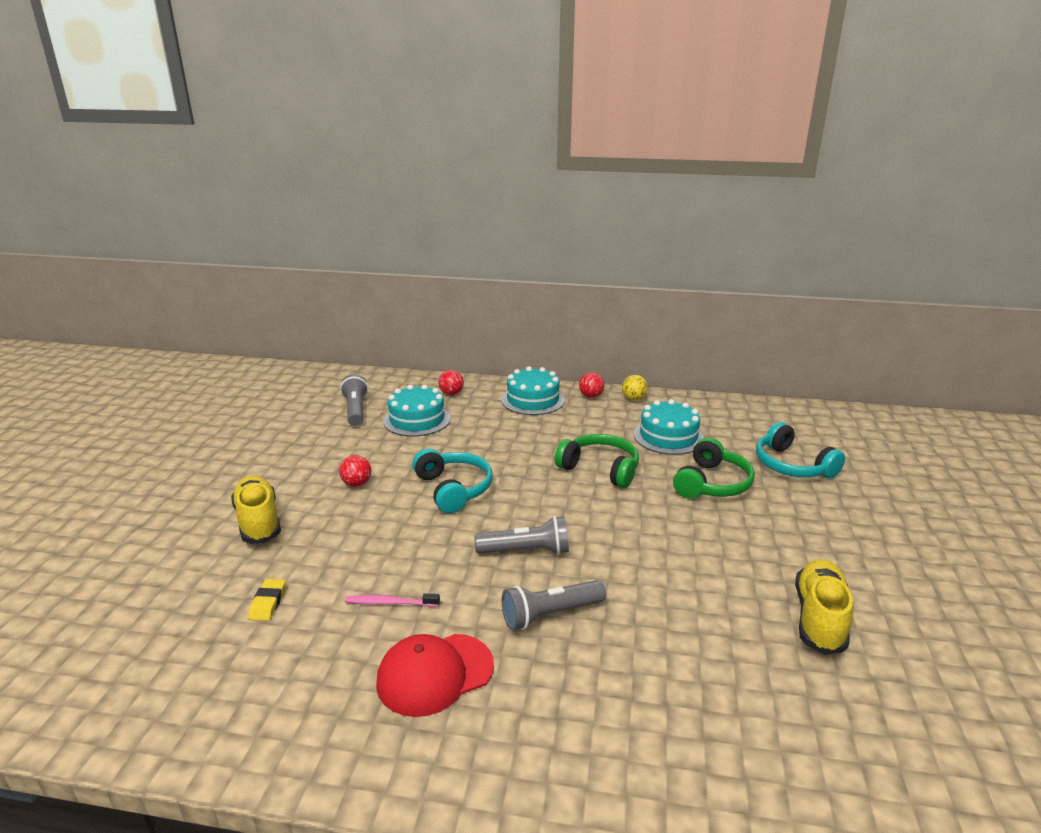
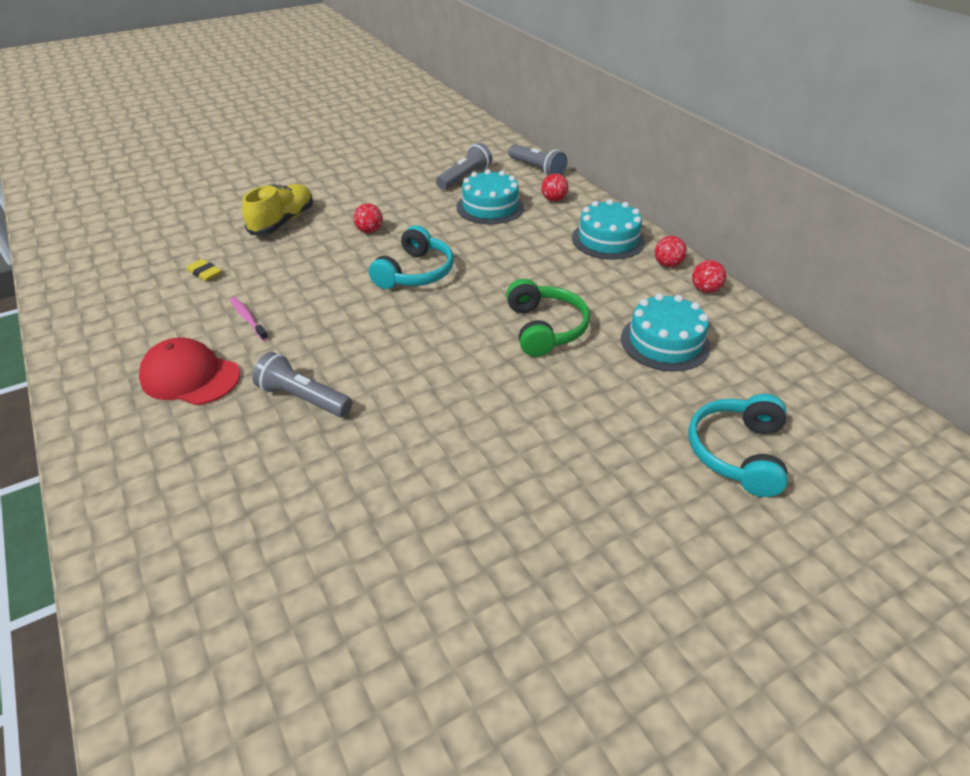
camera: 50 degrees right, 15 degrees up
(268, 603) = (204, 273): yellow eraser -> yellow eraser turned 75 degrees clockwise
(526, 551) = (372, 347): grey flashlight -> grey flashlight (537, 169)
(633, 399) = (705, 290): yellow ball -> red ball
(712, 483) = (614, 407): green headphones -> none
(819, 618) = (460, 576): yellow shoe -> none

